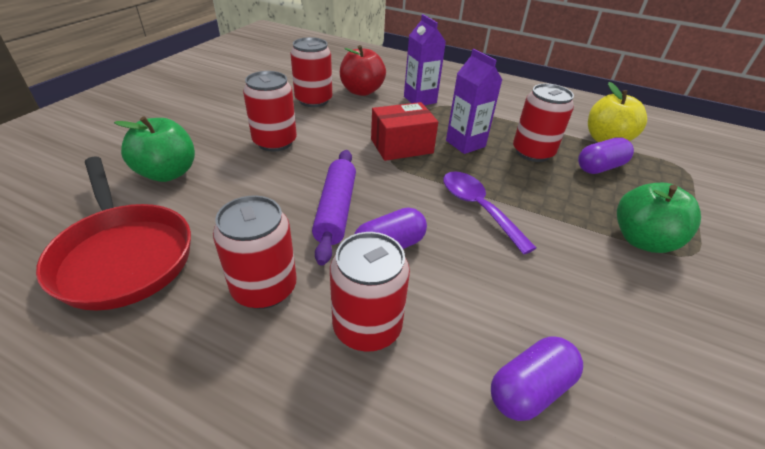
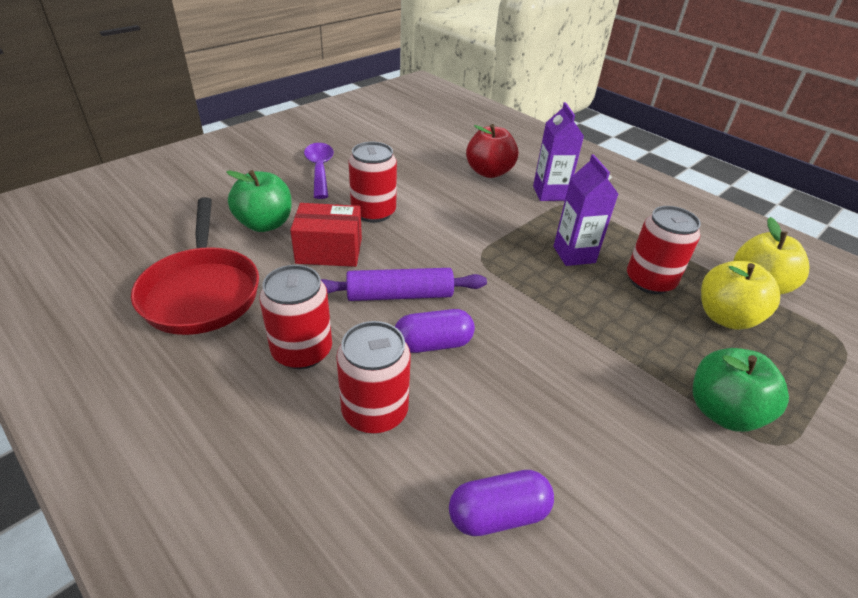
camera: 20 degrees right, 0 degrees up
(313, 100) = (433, 174): red can -> none
(336, 210) = (399, 295): purple rolling pin -> purple rolling pin turned 60 degrees clockwise
(401, 146) = (500, 243): red box -> red box (329, 251)
(478, 208) = (547, 329): purple spoon -> purple spoon (320, 170)
(600, 167) = (725, 317): purple capsule -> yellow apple

